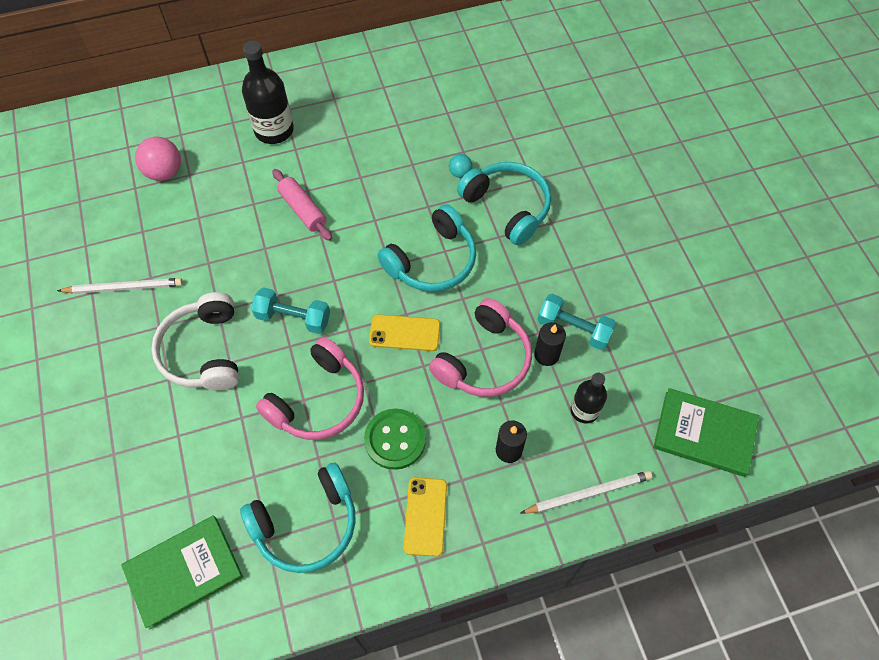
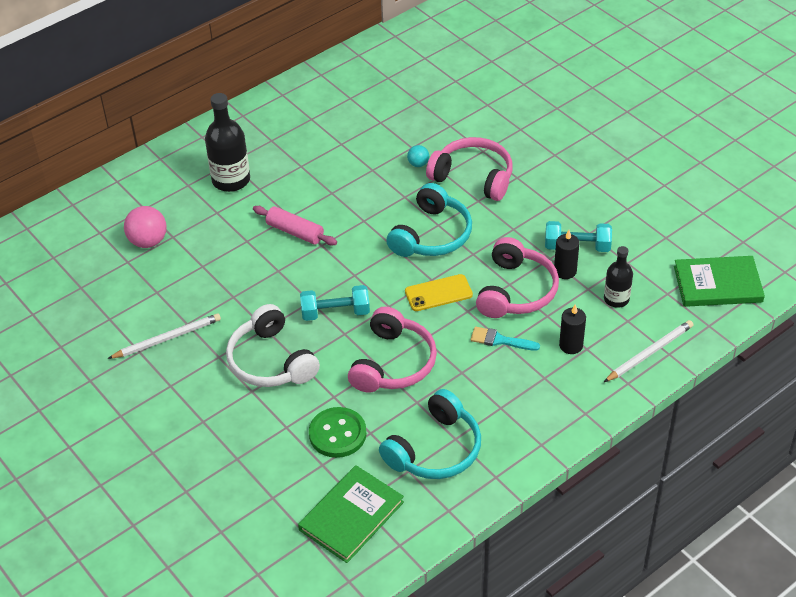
camera: 20 degrees left, 15 degrees down
(395, 440) = (474, 369): green button -> green button (337, 434)
(425, 516) = (529, 411): yellow phone -> none
(438, 415) = (500, 340): none -> turquoise brush
(507, 207) = (473, 177): turquoise headphones -> pink headphones

